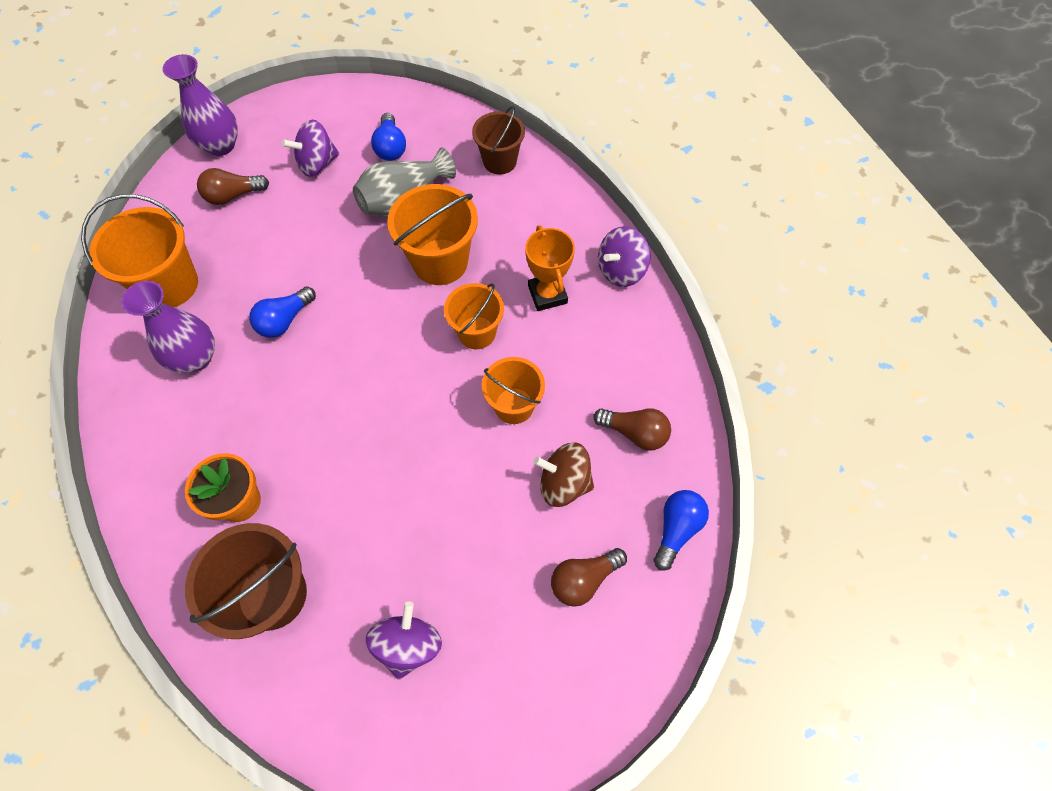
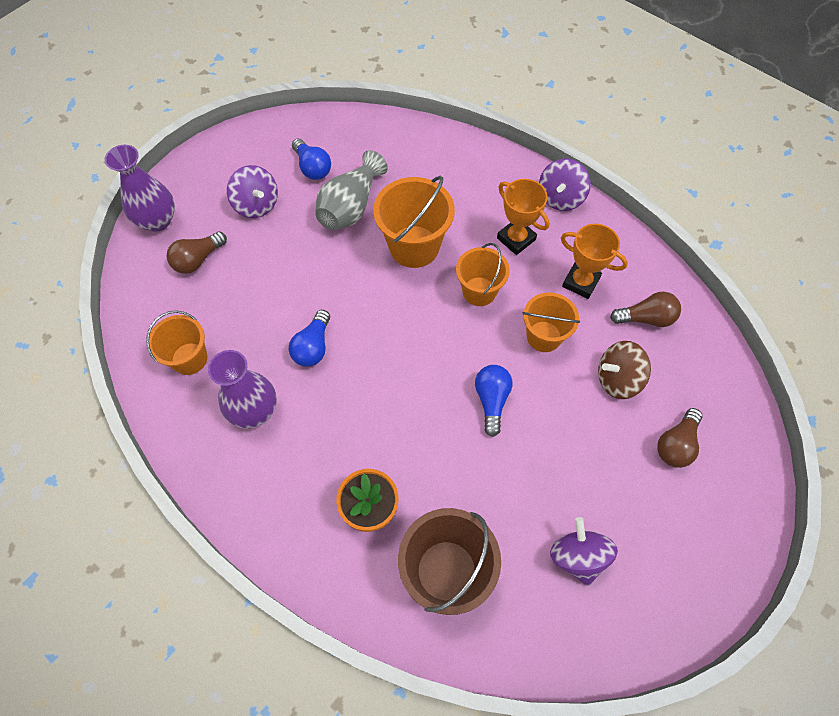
camera: 25 degrees left, 0 degrees up
(169, 285) = (189, 358): orange bucket -> orange bucket, size x0.65
(317, 164) = (256, 204): purple spinning top -> purple spinning top turned 75 degrees counterclockwise
(499, 161) = (411, 146): brown bucket -> none
(587, 366) = (581, 282): none -> orange trophy
(676, 529) = (718, 376): blue light bulb -> blue light bulb (491, 400)

